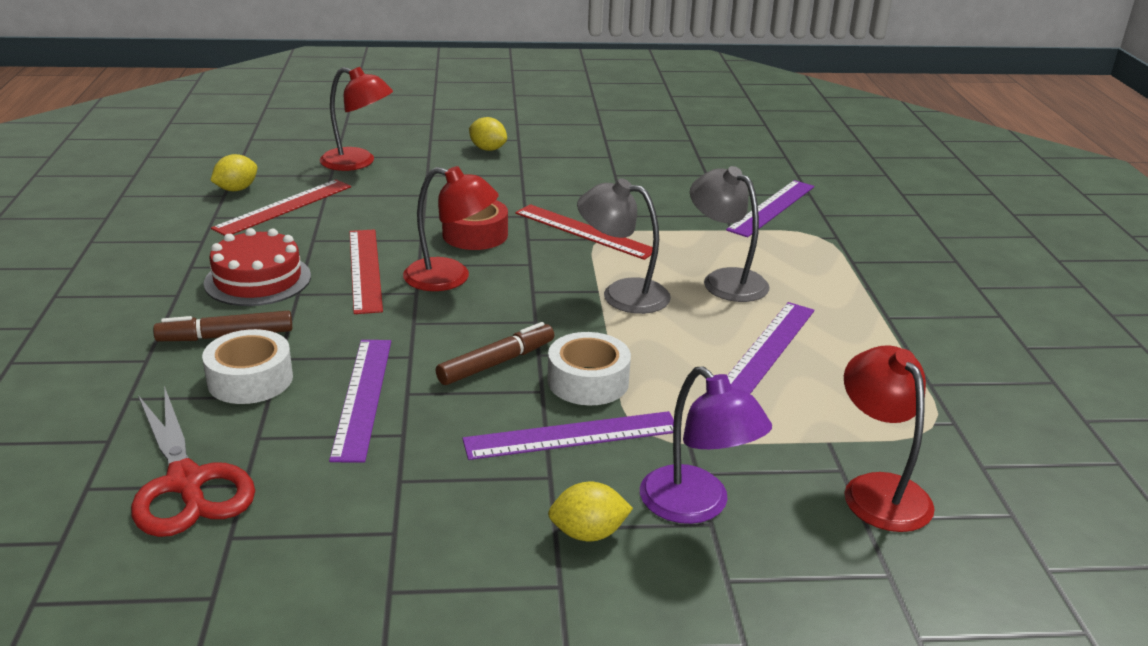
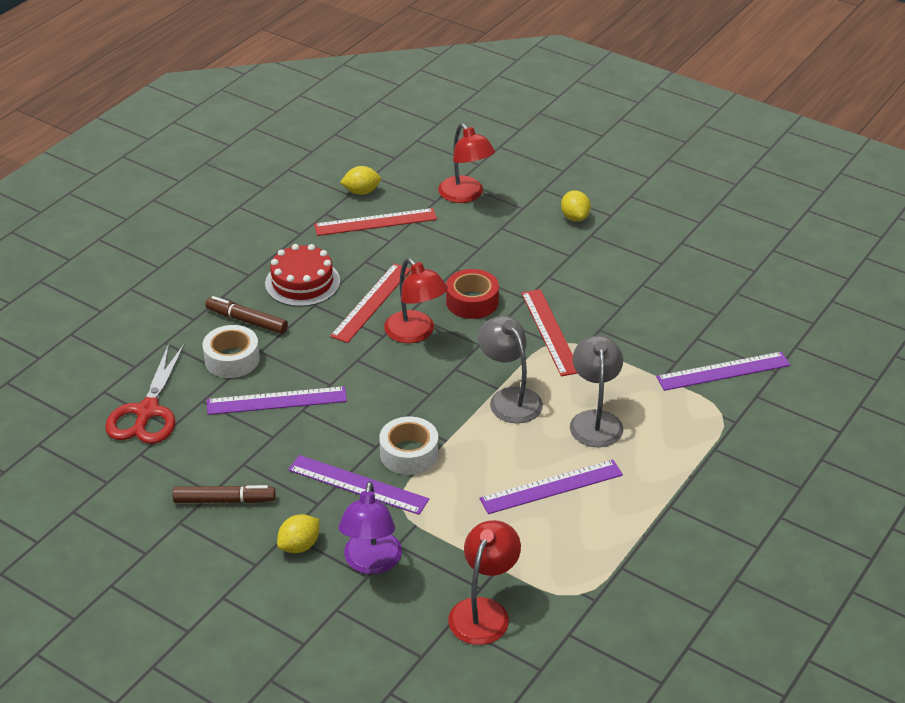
camera: 40 degrees right, 10 degrees up
(363, 397) = (276, 401): purple ruler -> purple ruler turned 45 degrees clockwise
(496, 363) = (372, 414): brown marker -> brown marker (224, 500)
(588, 533) = (299, 546): yellow lemon -> yellow lemon turned 75 degrees counterclockwise

